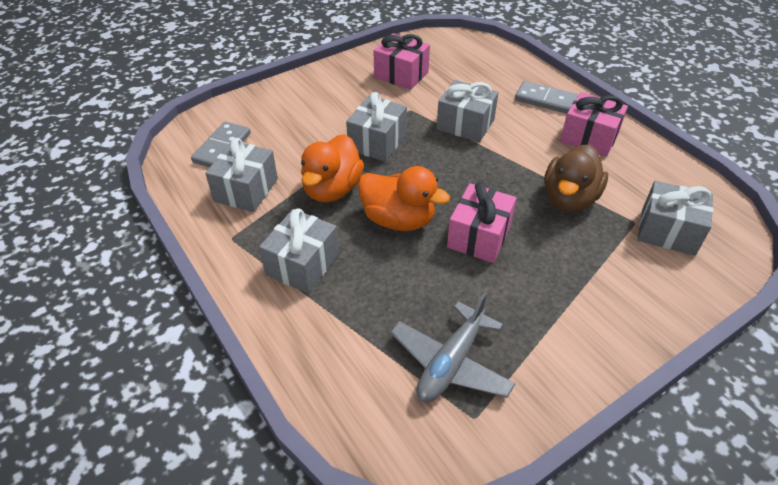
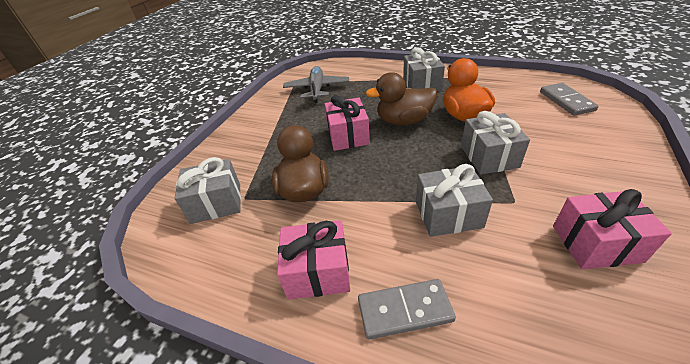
camera: 150 degrees right, 5 degrees down
(246, 190) = (505, 92): grey gift -> none
(398, 219) = (403, 121): orange duck -> brown duck

